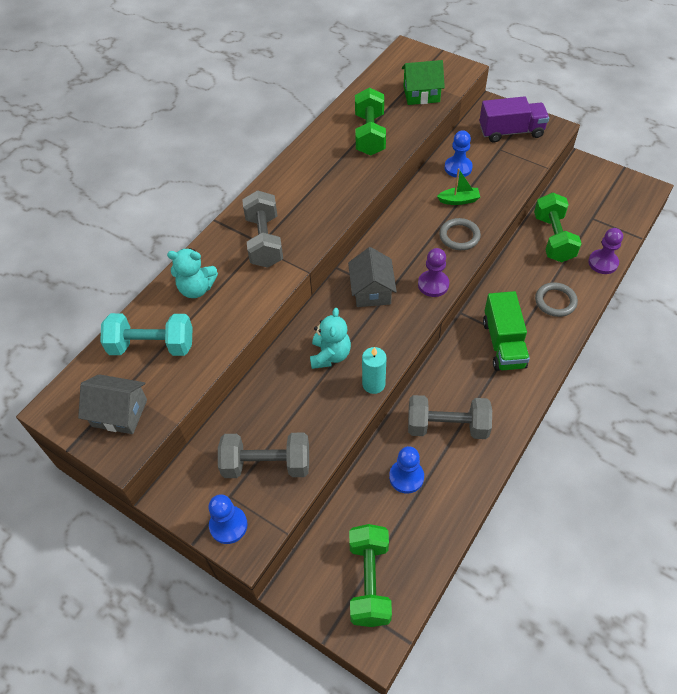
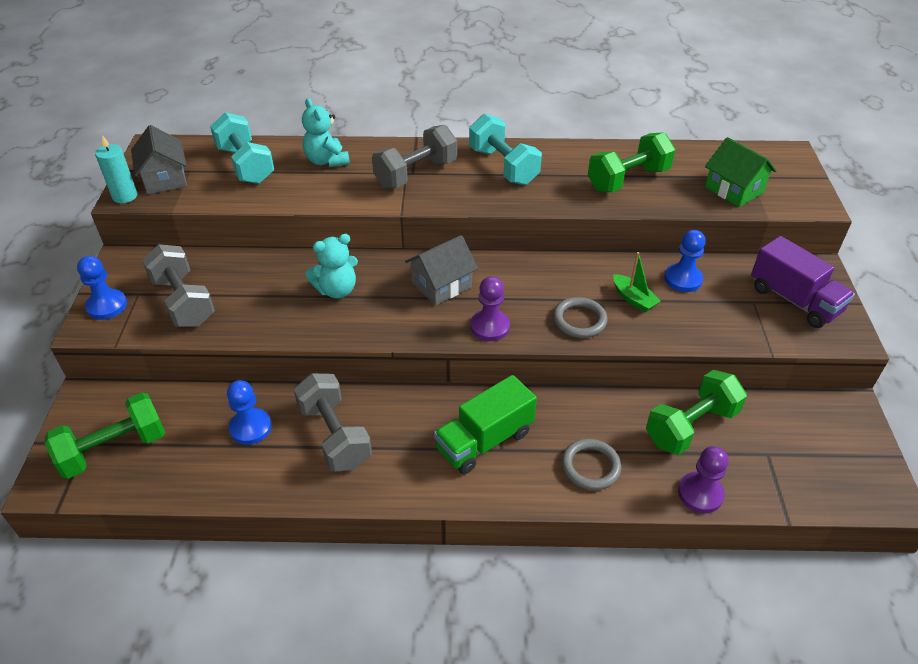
camera: 55 degrees right, 10 degrees down
(299, 189) = (503, 166): none -> turquoise dumbbell
(373, 384) = (322, 335): turquoise candle -> turquoise candle (125, 196)

